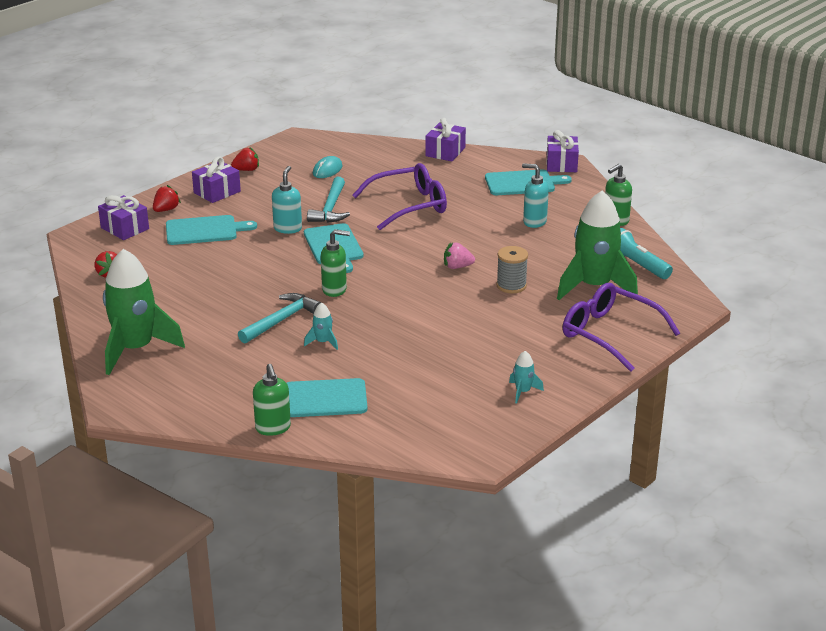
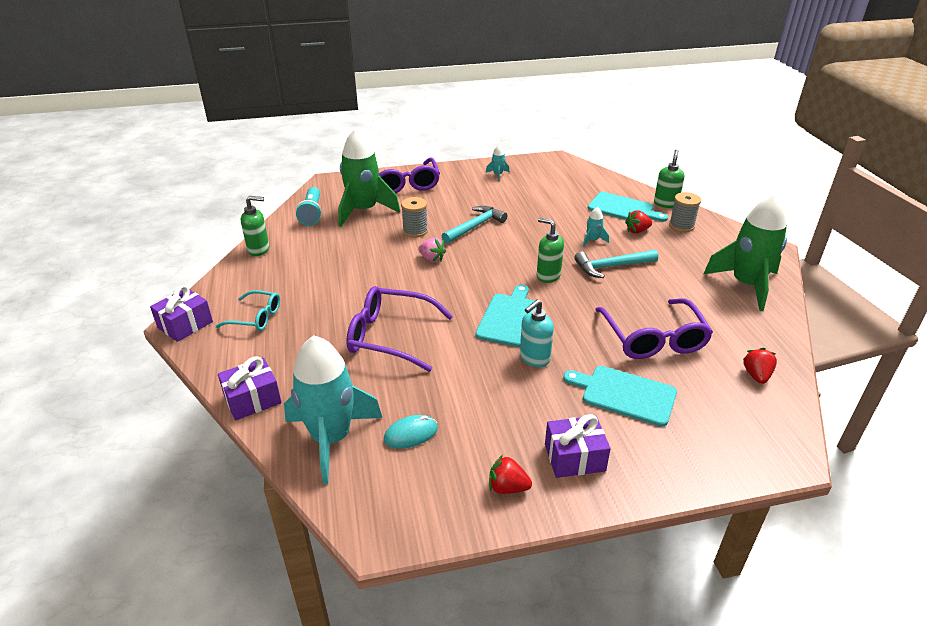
camera: 145 degrees left, 5 degrees up
(125, 228) = (721, 441): purple gift -> none
(166, 210) = (656, 453): red strawberry -> red strawberry (637, 231)
(204, 272) = (653, 338): none -> purple glasses
(235, 399) = (681, 226): none -> grey spool
(330, 208) = (467, 367): turquoise hammer -> turquoise hammer (475, 226)
(371, 154) = (331, 439): none -> turquoise rocket
(523, 183) = (256, 317): turquoise cutting board -> turquoise glasses
(534, 222) = (316, 273): turquoise soap dispenser -> none

